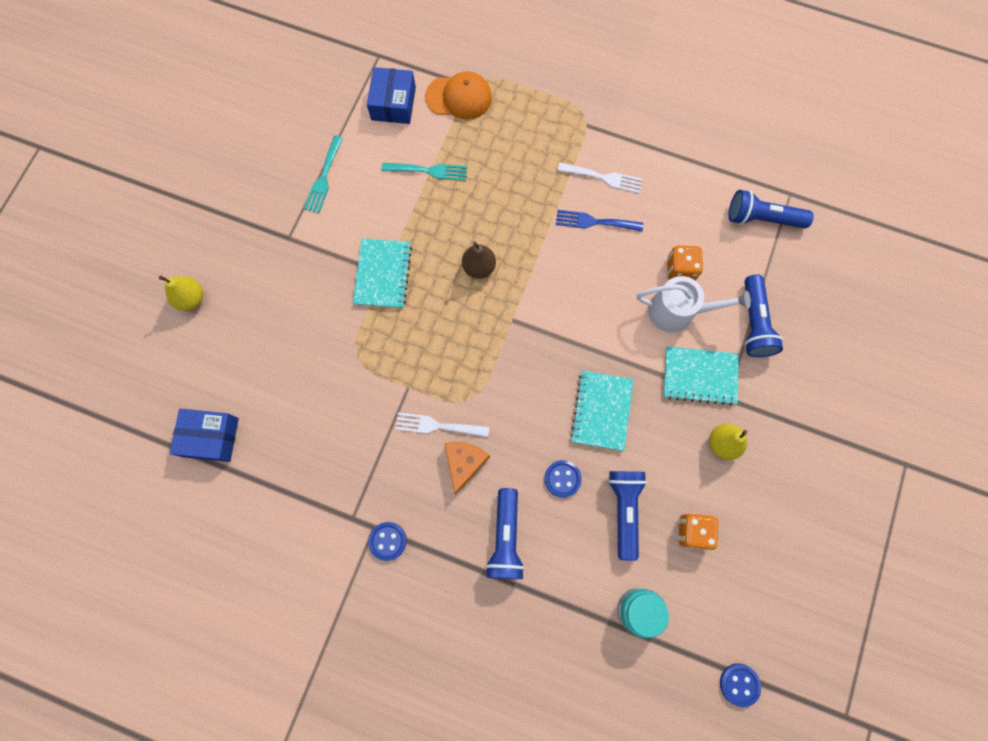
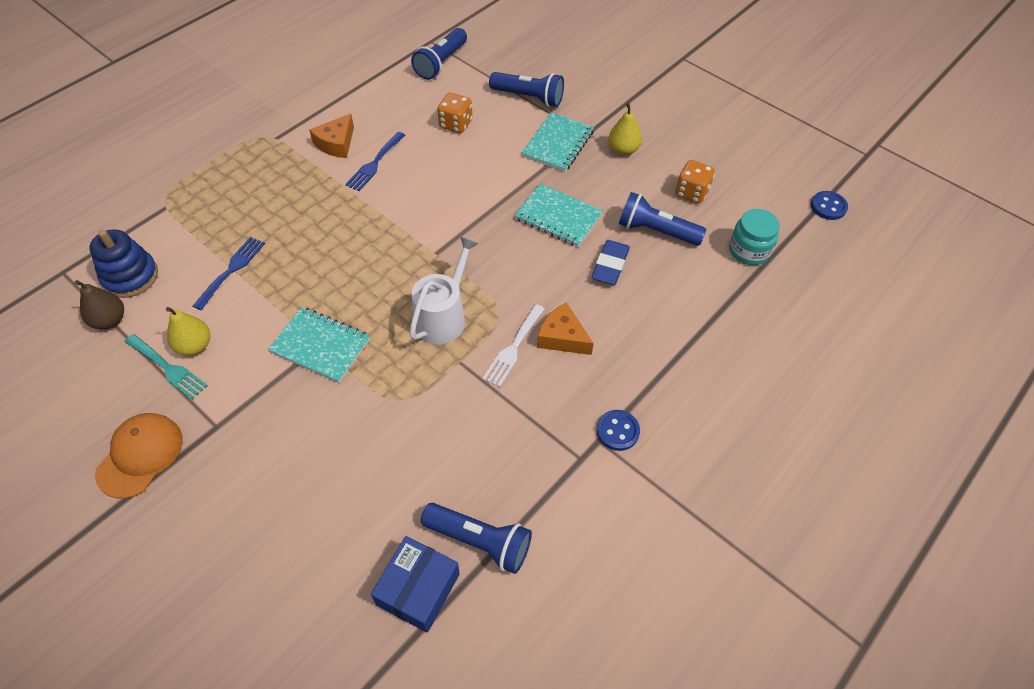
camera: 70 degrees left, 20 degrees down
(191, 298) = (222, 562): yellow pear -> yellow pear (194, 346)
(393, 103) = (130, 276): blue box -> blue stacking toy
(429, 171) = (232, 270): turquoise fork -> blue fork
(459, 97) = (169, 220): orange cap -> orange cap (140, 455)
(479, 267) = (365, 262): brown pear -> brown pear (110, 320)
(506, 538) = (651, 327): blue flashlight -> blue flashlight (480, 541)
(562, 479) = (610, 265): blue button -> blue eraser
(604, 178) = (336, 143): white fork -> orange cheese
(677, 311) = (492, 138): white watering can -> white watering can (443, 317)

